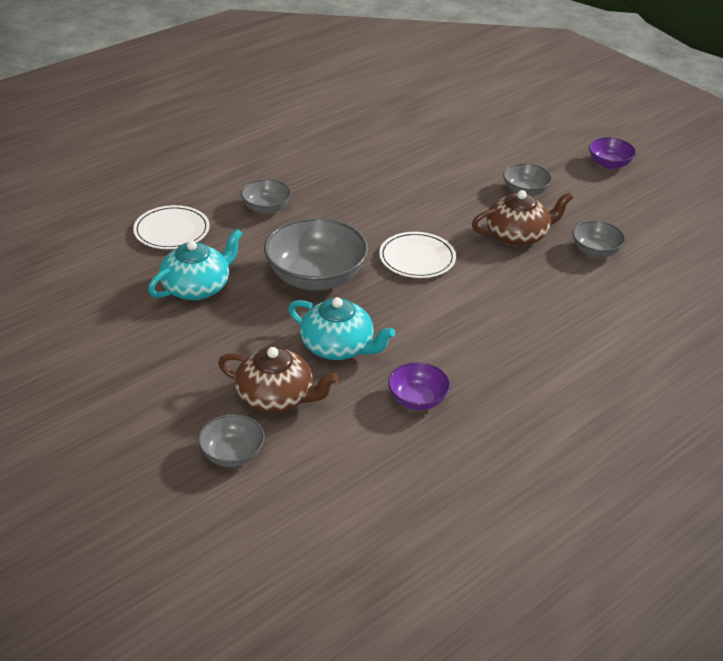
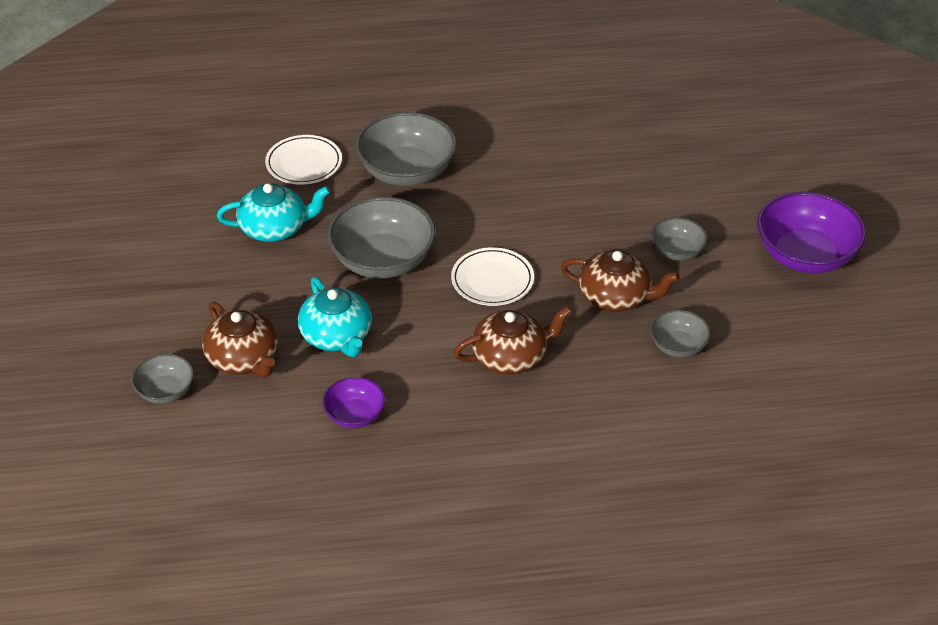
camera: 35 degrees right, 5 degrees up
(266, 208) = (406, 172): grey bowl -> grey bowl, size x1.88
(489, 305) = (511, 356): none -> brown teapot
(609, 164) = (805, 255): purple bowl -> purple bowl, size x1.88

